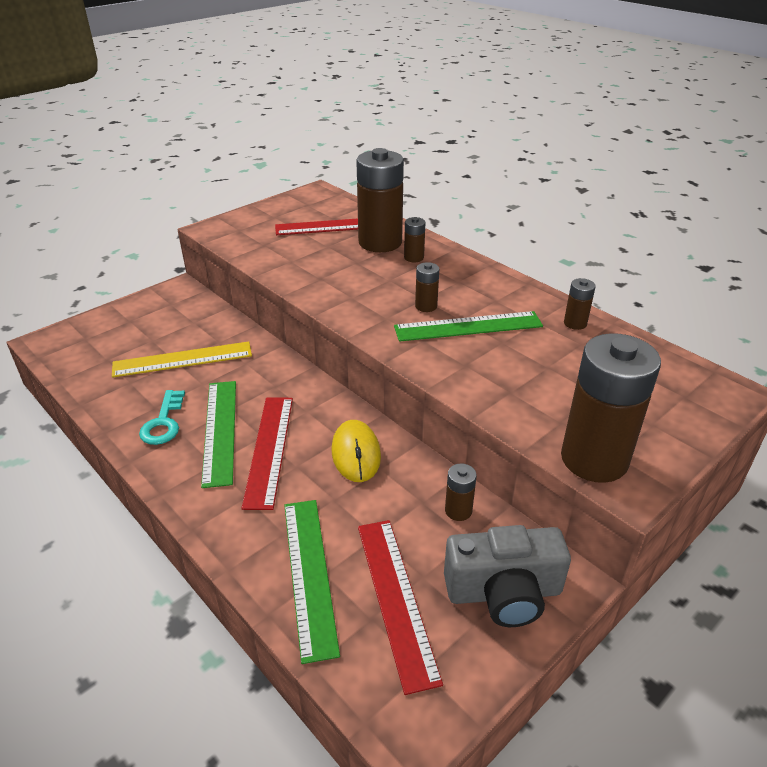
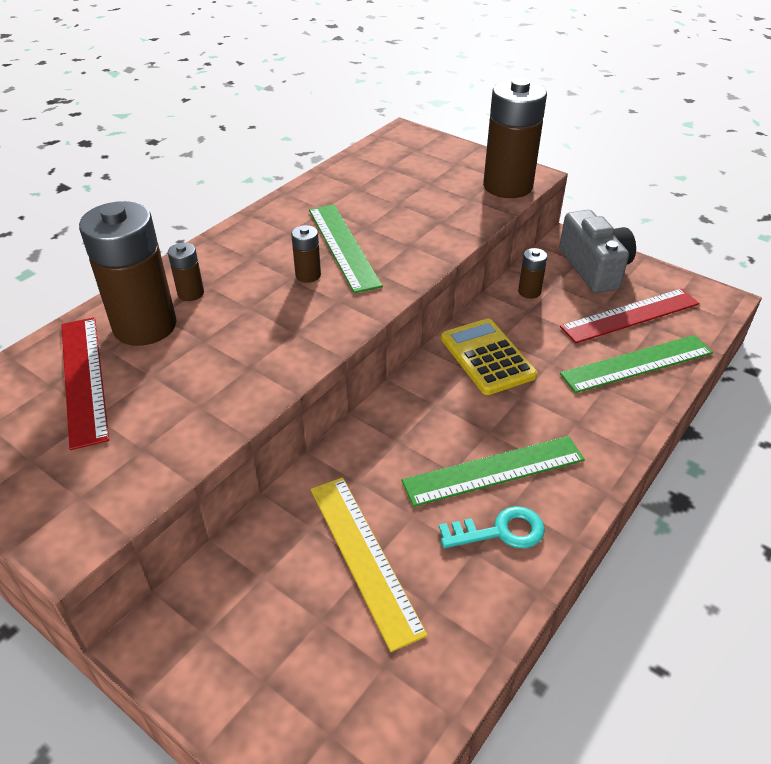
camera: 100 degrees left, 5 degrees up
(269, 449) = (507, 420): red ruler -> none
(356, 453) = (487, 357): yellow mouse -> yellow calculator
(575, 323) = (324, 190): brown battery -> none

